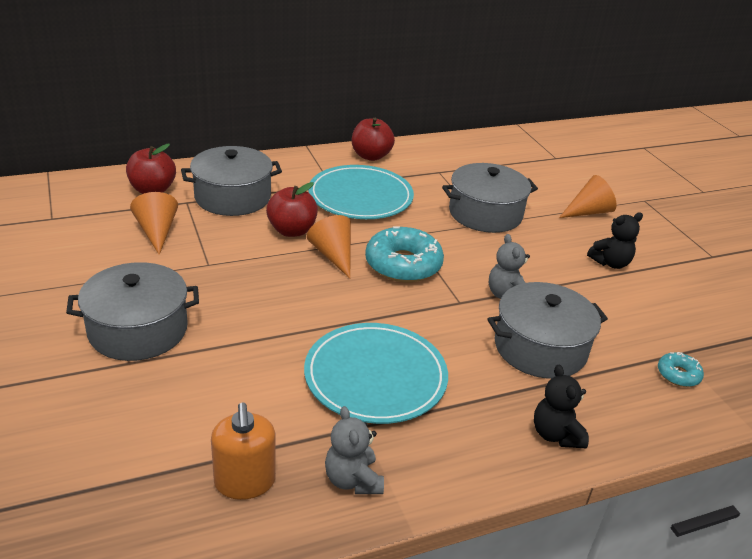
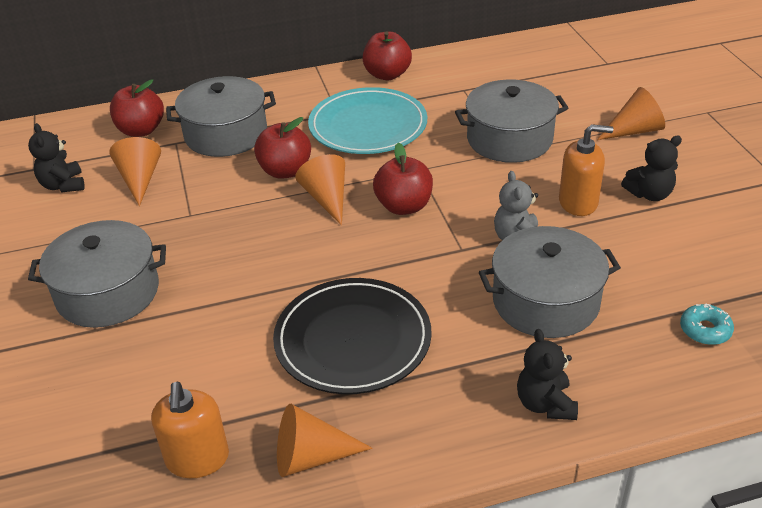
camera: 10 degrees right, 5 degrees up
(83, 234) = (63, 185): none -> black teddy bear
(353, 480) = (311, 457): grey teddy bear -> orange cone
(375, 376) = (353, 339): turquoise plate -> black plate
(403, 264) = (404, 206): turquoise donut -> red apple
(553, 267) = (578, 202): none -> orange soap dispenser

